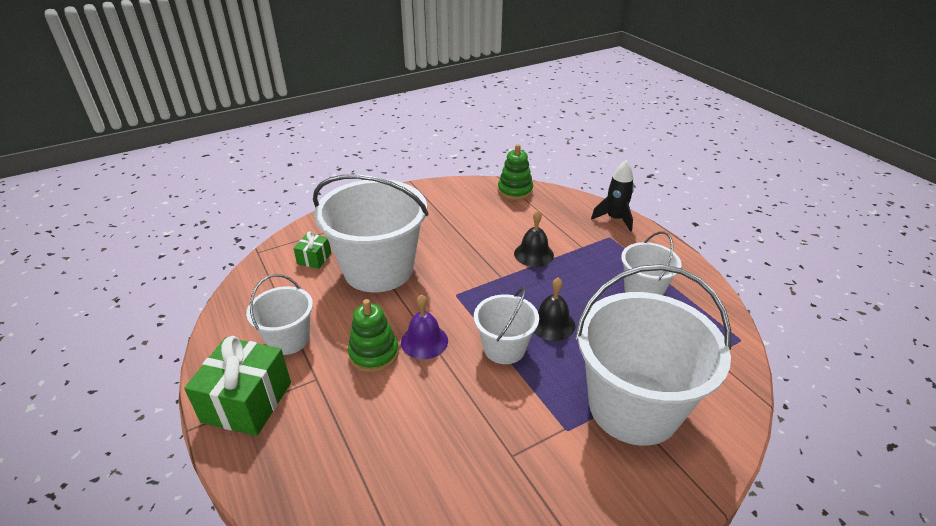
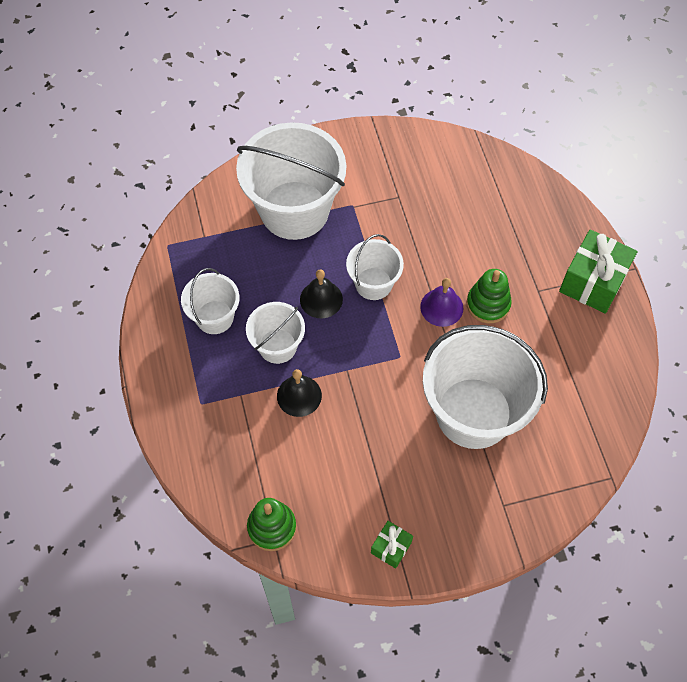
camera: 165 degrees left, 25 degrees up
(288, 339) = (564, 338): white bucket -> white bucket (277, 346)
(314, 258) = (544, 449): green gift -> green gift (391, 547)
(614, 219) = (176, 433): black rocket -> none

